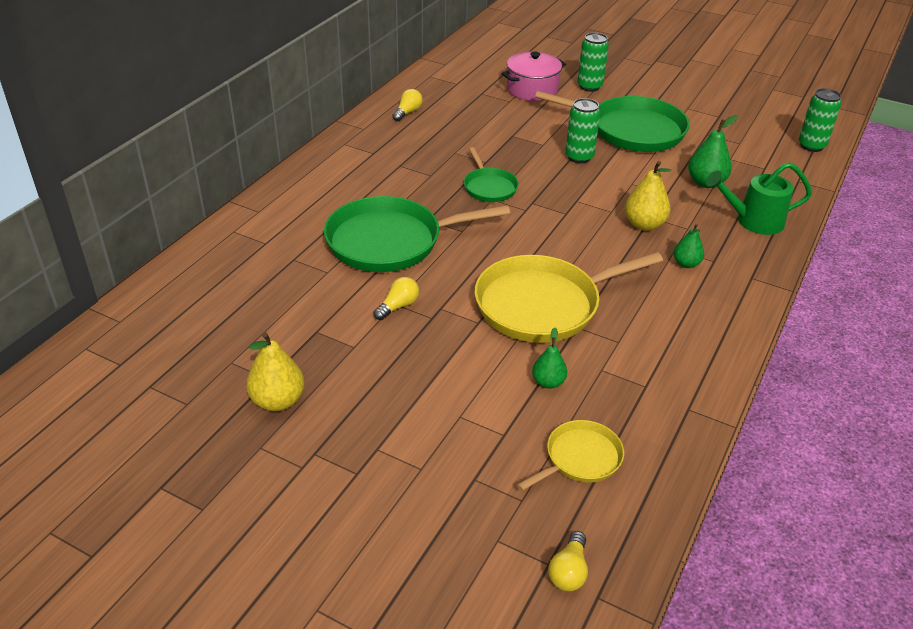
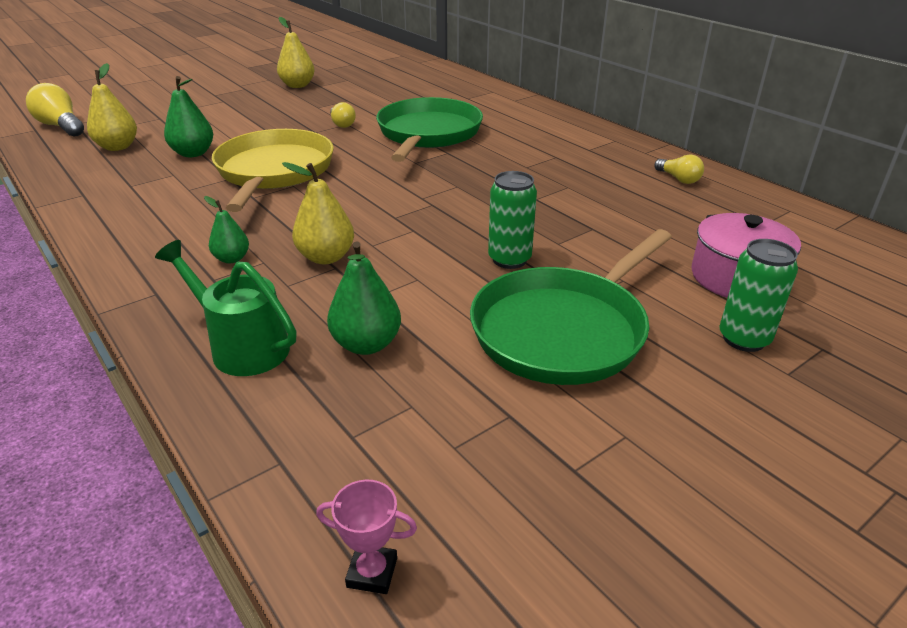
camera: 115 degrees right, 5 degrees down
(489, 187) = (480, 189): green pan -> none
(548, 382) = (193, 153): green pear -> green pear, size x1.57
(569, 571) = (61, 126): yellow light bulb -> yellow light bulb, size x1.66
(580, 458) = (118, 147): yellow pan -> yellow pear
(752, 221) = (241, 346): green watering can -> green watering can turned 75 degrees counterclockwise
(811, 146) = (372, 572): green can -> pink trophy

